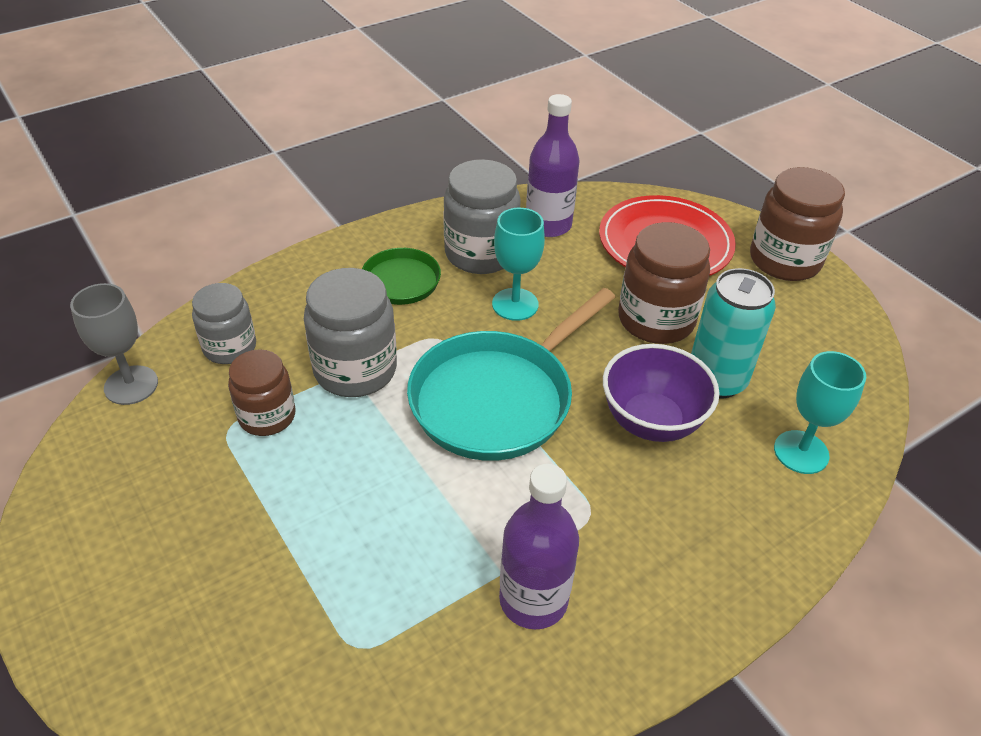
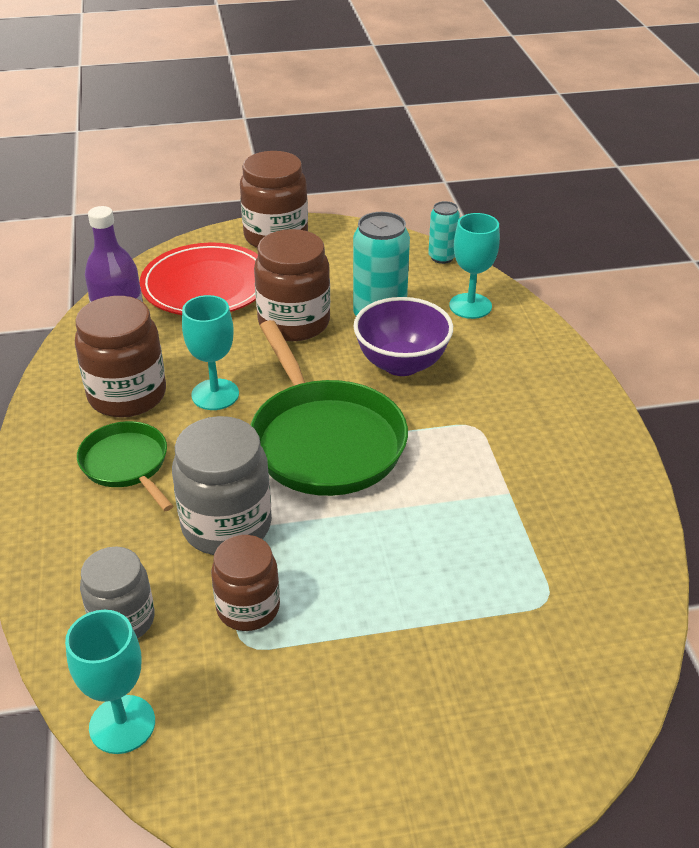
camera: 65 degrees left, 5 degrees down
(131, 385) = (122, 724): grey goblet -> turquoise goblet
(480, 254) = (127, 395): grey jar -> brown jar
(497, 398) = (324, 440): turquoise pan -> green pan
(533, 600) = (541, 483): purple bottle -> none
(872, 400) = (442, 257): none -> turquoise can

